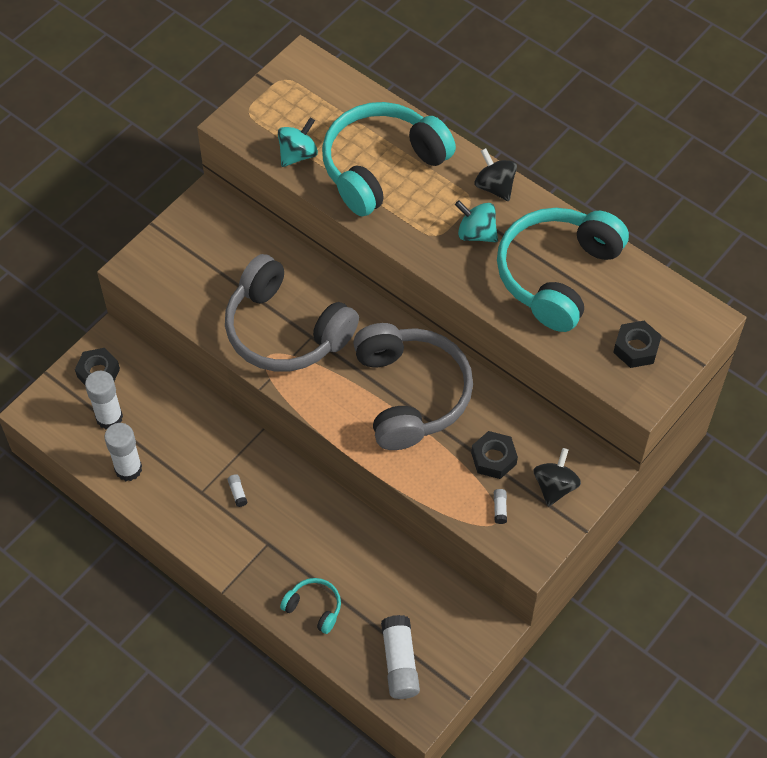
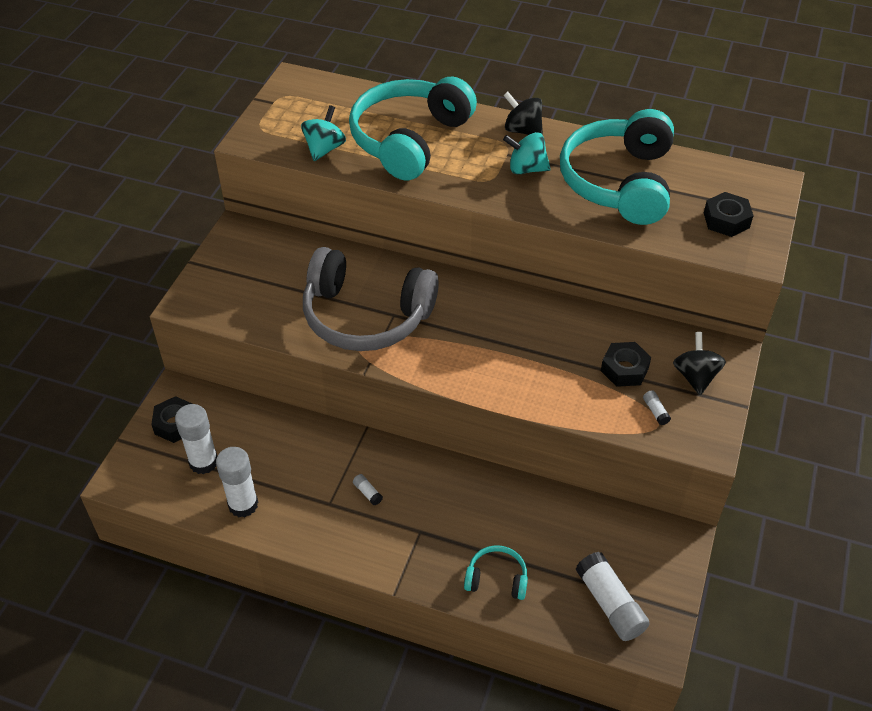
camera: 20 degrees left, 10 degrees down
(410, 394) = (515, 337): grey headphones -> none

